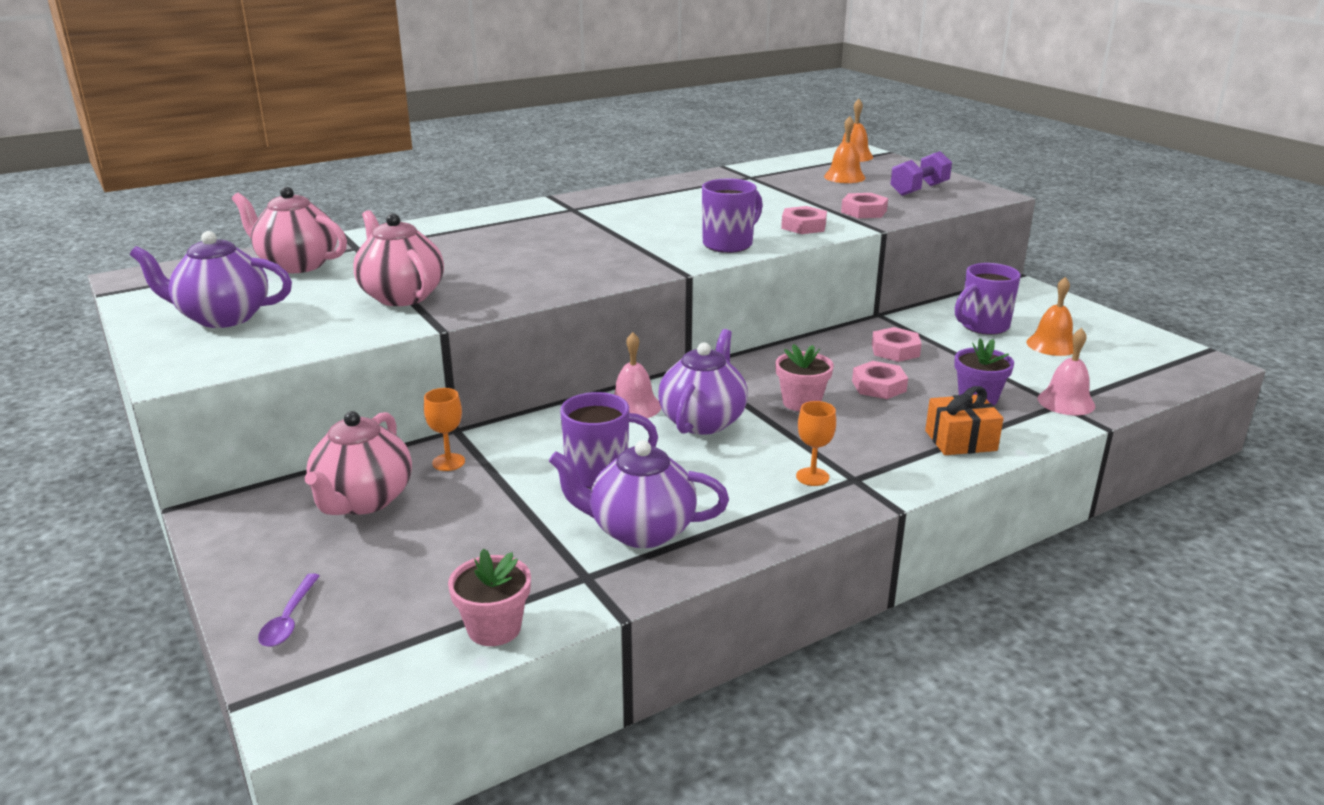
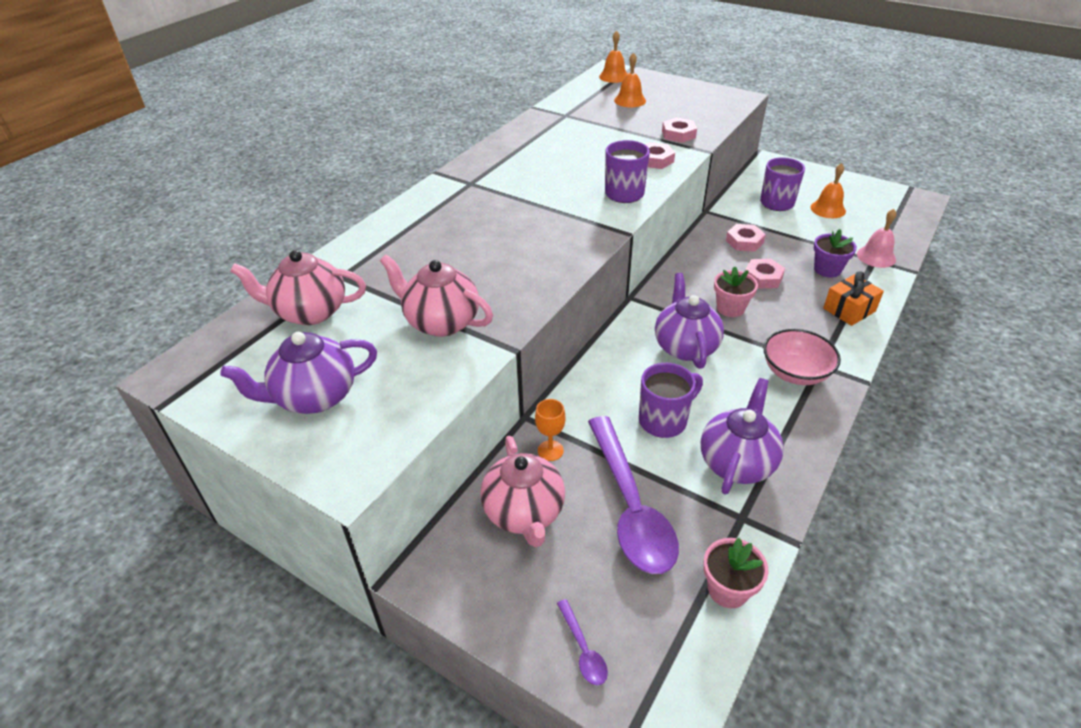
camera: 25 degrees left, 15 degrees up
(475, 529) = (630, 506): none -> purple spoon
(633, 406) = (628, 349): pink bell -> none
(640, 531) = (737, 462): purple teapot -> purple teapot turned 135 degrees clockwise
(812, 477) = (795, 372): orange goblet -> pink bowl
(919, 190) = (691, 103): purple dumbbell -> none

